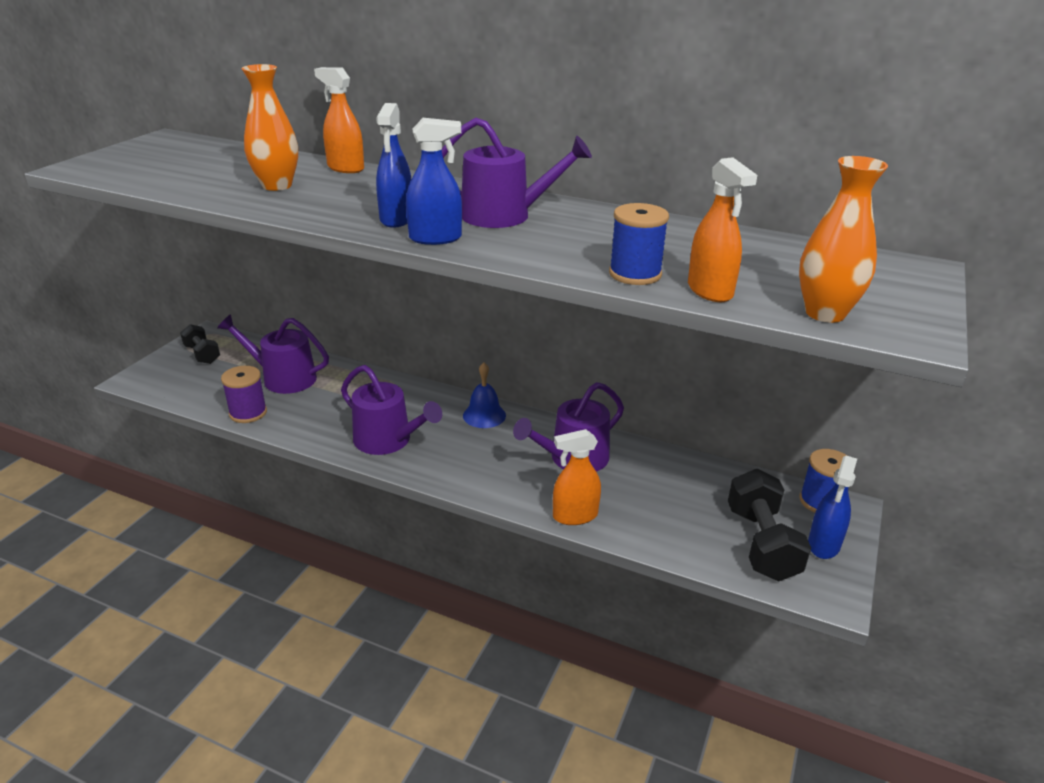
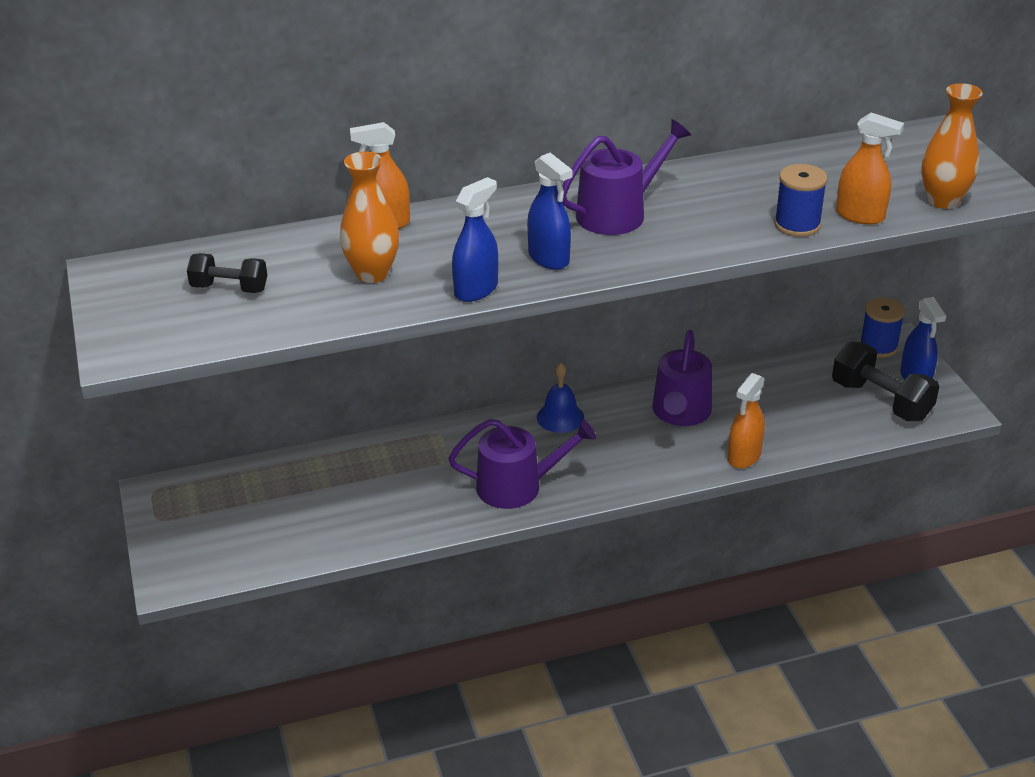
camera: 40 degrees left, 5 degrees up
(202, 354) = (192, 515): black dumbbell -> black dumbbell (229, 288)
(248, 413) = (350, 539): purple spool -> none
(283, 378) = (323, 489): purple watering can -> none
(435, 238) = (615, 262): blue spray bottle -> blue spray bottle (476, 290)

